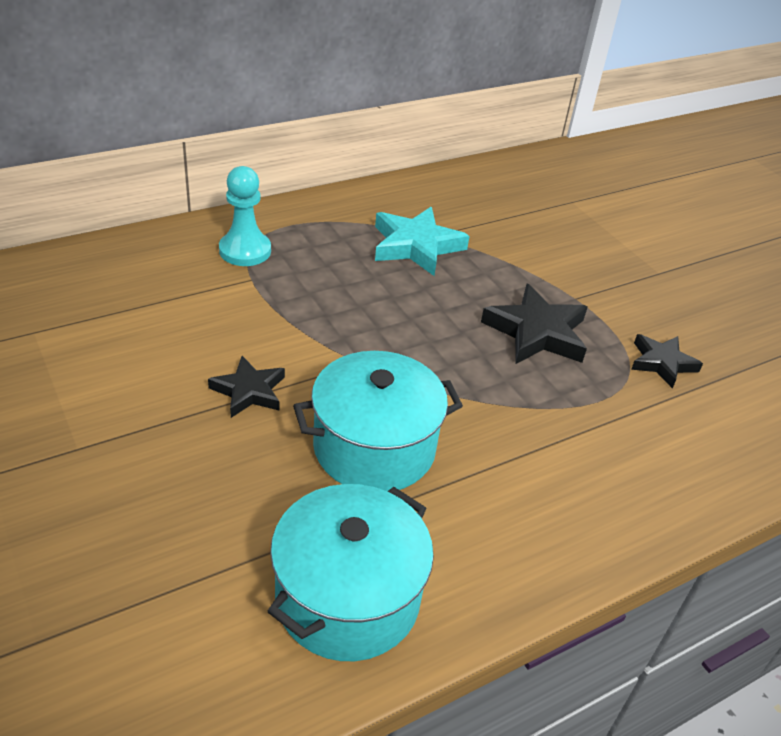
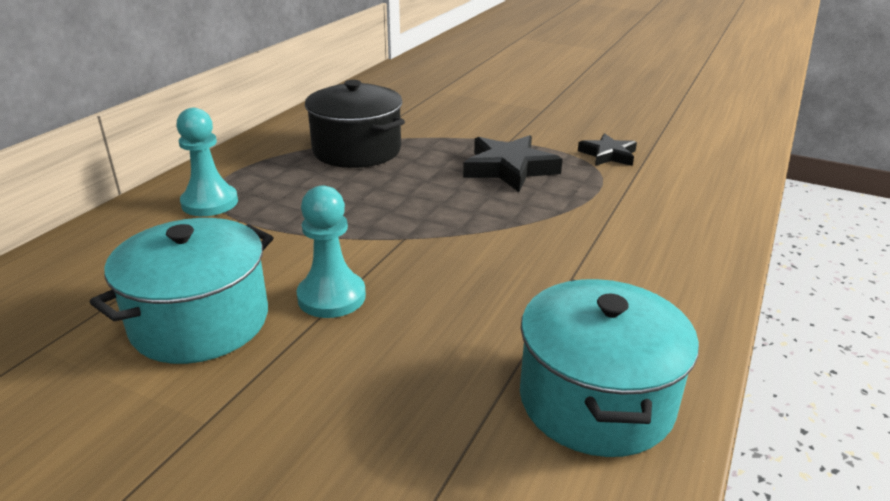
camera: 30 degrees left, 10 degrees down
(249, 391) = (331, 297): black star -> turquoise pawn
(374, 447) = (485, 287): turquoise pot -> turquoise pot (200, 322)
(416, 246) = (357, 150): turquoise star -> black pot

